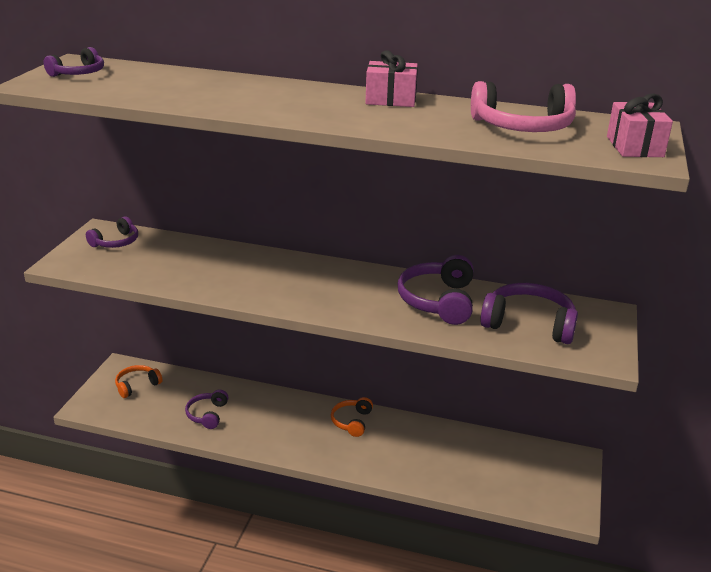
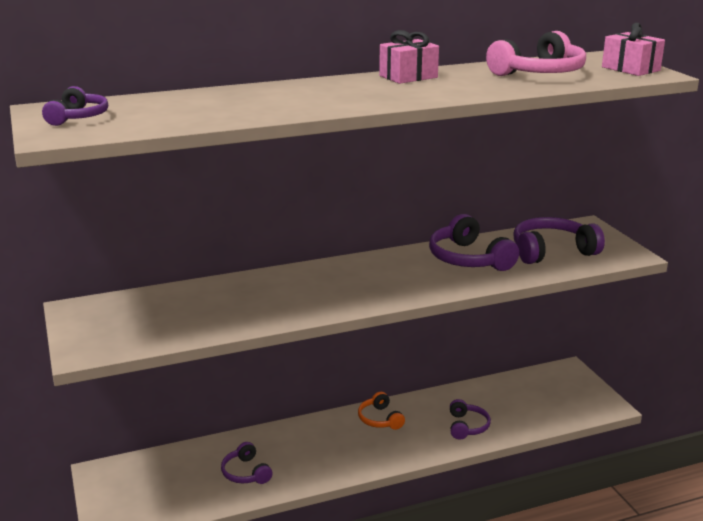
camera: 35 degrees left, 5 degrees down
(116, 242) = (110, 313): purple headphones -> purple headphones (467, 426)
(137, 385) = (140, 481): orange headphones -> none

